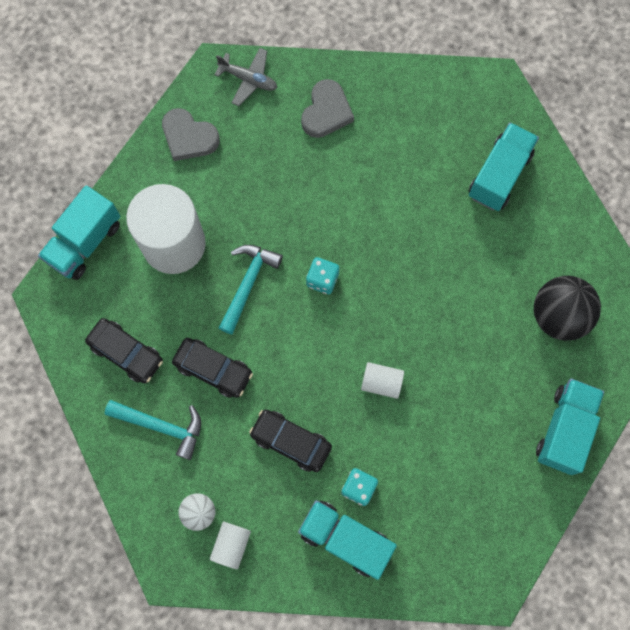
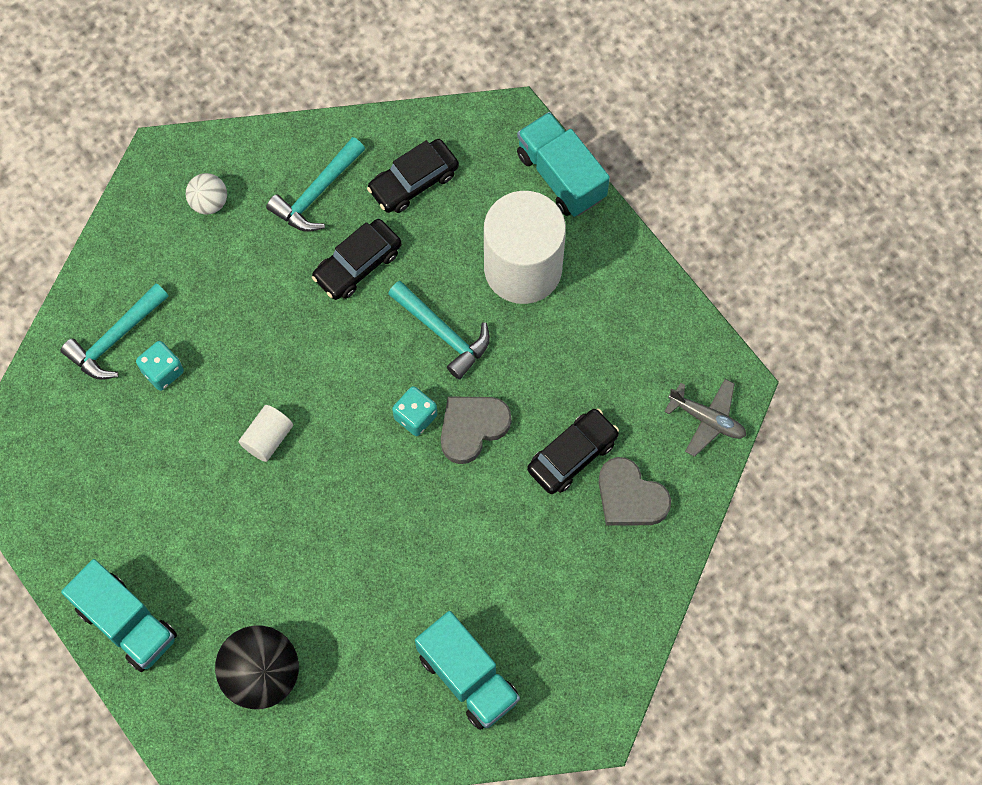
camera: 110 degrees right, 5 degrees down
(189, 137) = (653, 326): grey heart -> grey heart (472, 428)
(231, 545) = (161, 223): white cylinder -> none
(248, 79) = (707, 419): grey plane -> grey plane turned 105 degrees counterclockwise
(291, 441) = (243, 318): black car -> black car (572, 455)
(345, 539) = (115, 338): turquoise truck -> turquoise hammer

